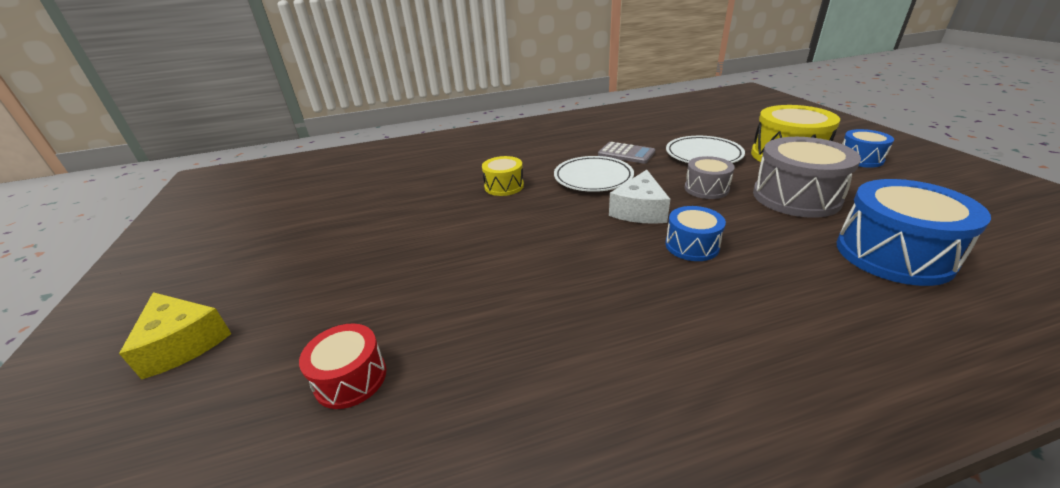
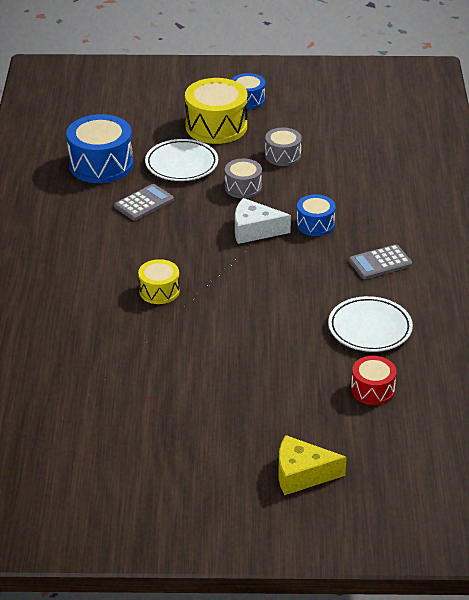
camera: 75 degrees left, 5 degrees up
(183, 343) = (302, 474): yellow cheese -> yellow cheese turned 150 degrees counterclockwise
(593, 178) = (181, 236): white plate -> white plate (370, 328)
(639, 210) = (254, 230): white cheese -> white cheese turned 150 degrees clockwise
(660, 320) = (380, 263): none -> grey calculator
(796, 197) = (282, 155): grey drum -> grey drum, size x0.57
(893, 254) = (367, 157): blue drum -> blue drum (101, 164)

